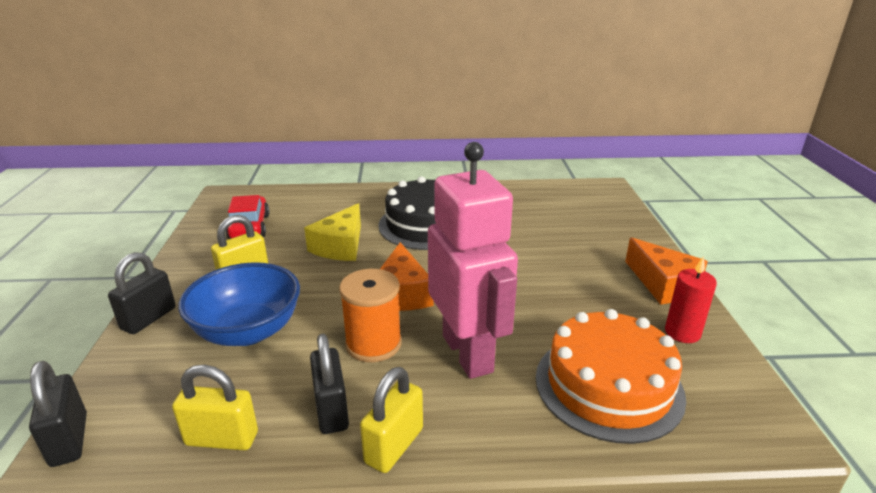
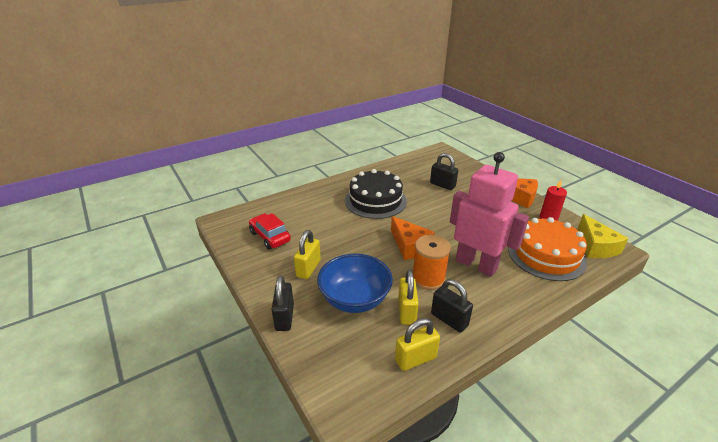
camera: 30 degrees left, 5 degrees up
(69, 440) = (335, 401): black padlock -> black padlock (442, 185)
(340, 246) = (343, 230): yellow cheese -> yellow cheese (596, 246)
(394, 446) = (495, 322): yellow padlock -> yellow padlock (406, 311)

